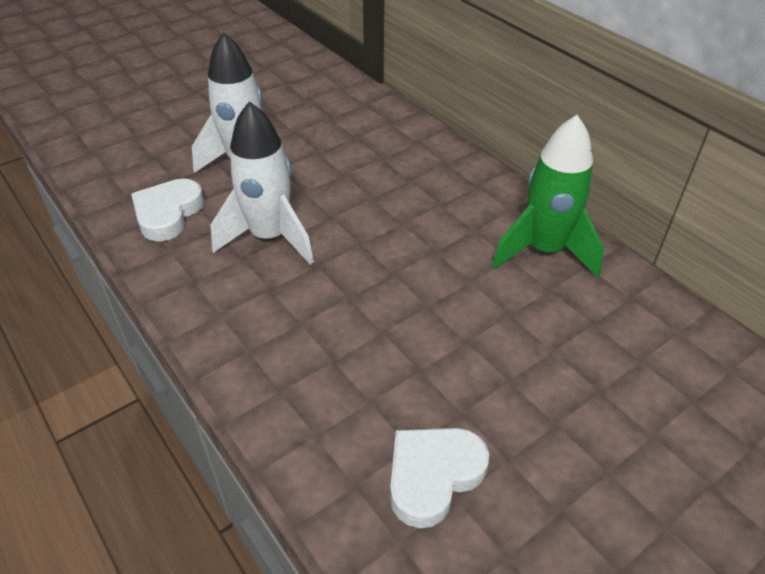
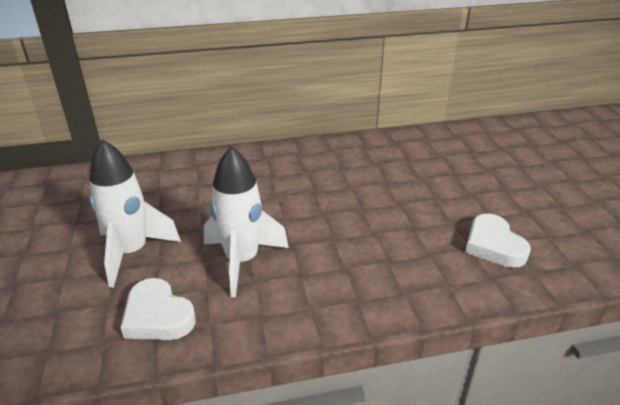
camera: 65 degrees left, 10 degrees down
(544, 251) = (343, 155): green rocket -> none

